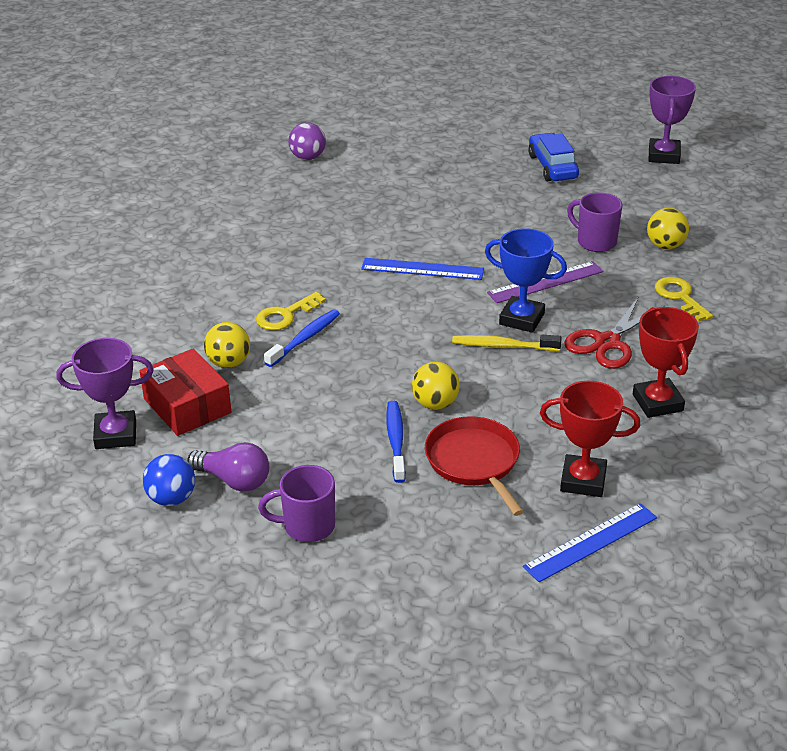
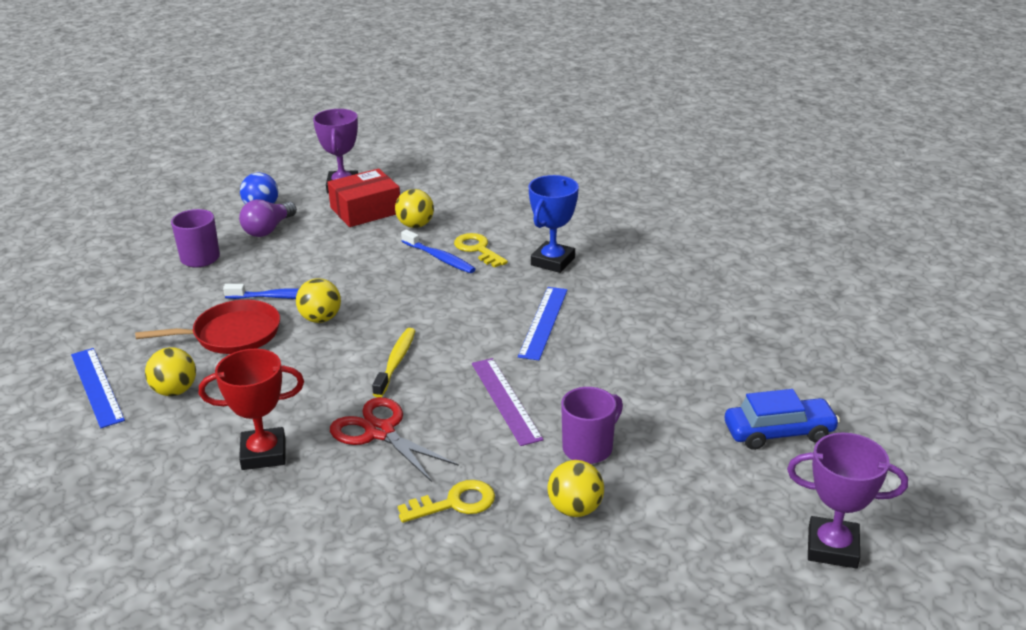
camera: 95 degrees right, 5 degrees down
(308, 157) = (772, 261): purple ball -> none
(521, 319) = (439, 378): blue trophy -> blue trophy (552, 261)
(583, 480) = (175, 391): red trophy -> yellow ball

